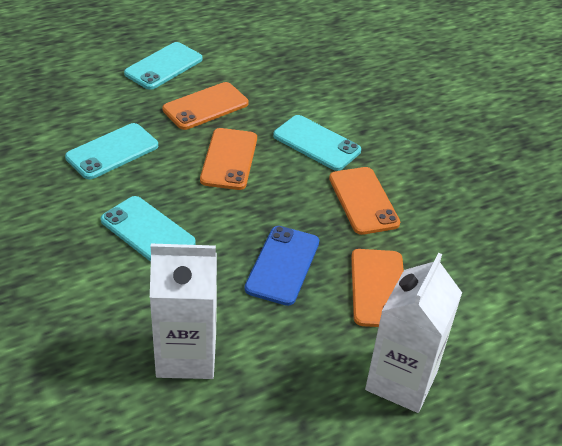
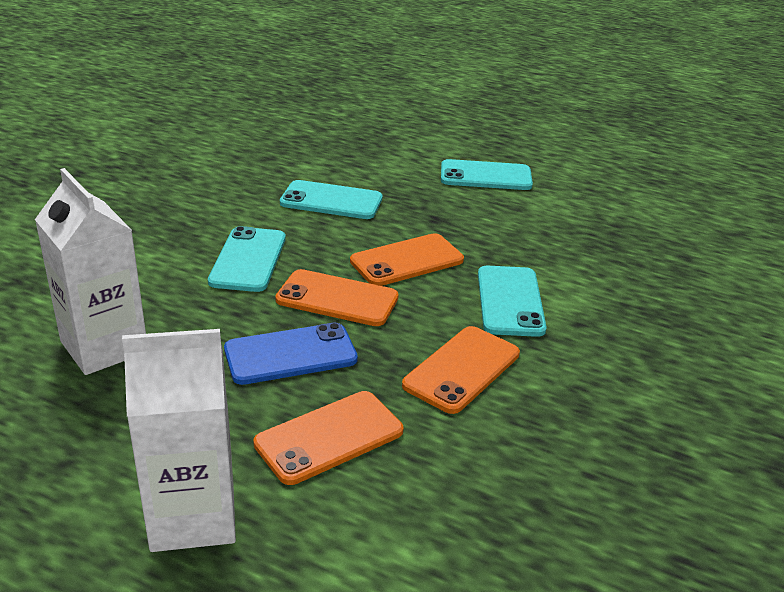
camera: 55 degrees right, 10 degrees down
(205, 106) = (464, 218): orange phone -> orange phone (337, 299)

